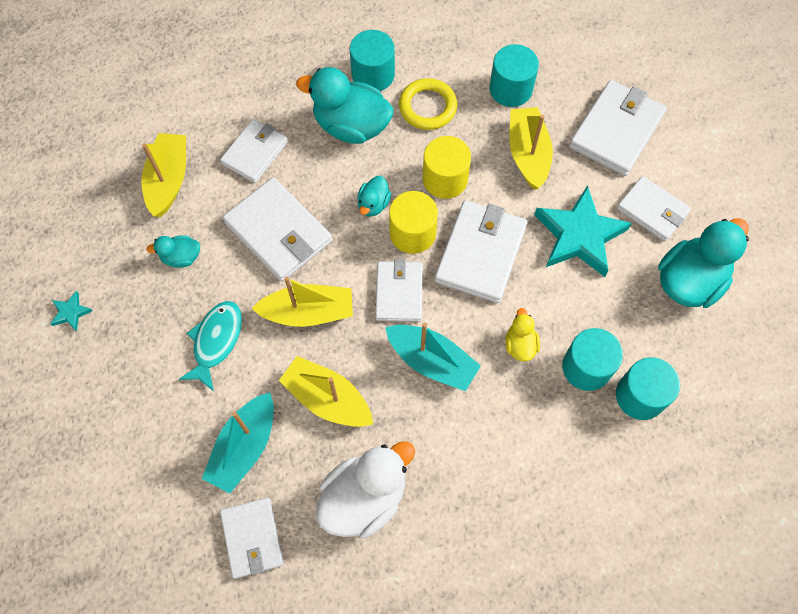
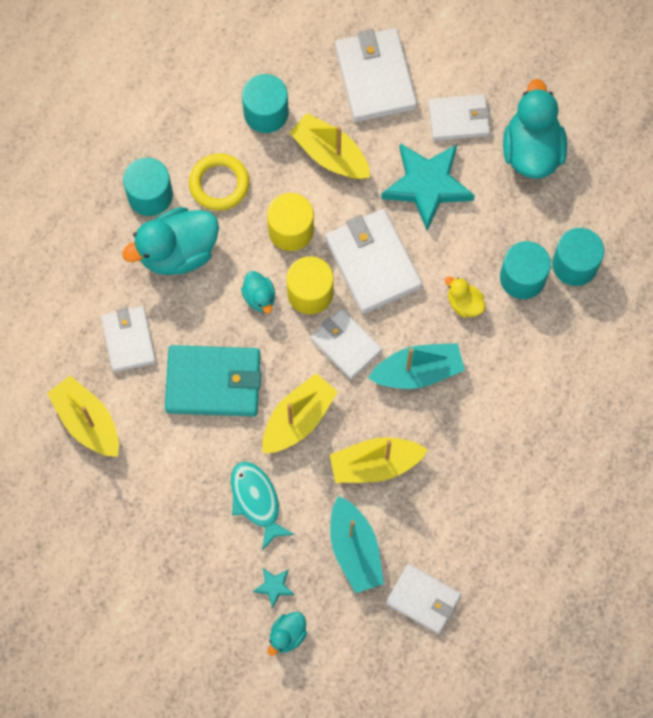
camera: 45 degrees left, 5 degrees up
(71, 312) = (129, 582): turquoise star -> turquoise star (274, 587)
(181, 257) = (163, 468): turquoise duck -> turquoise duck (287, 635)
(278, 232) = (213, 382): white wallet -> turquoise wallet
(364, 497) = (467, 503): white duck -> none

